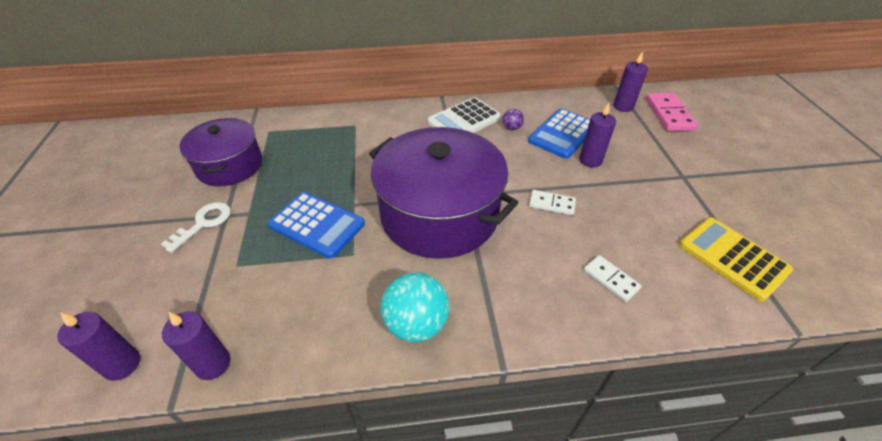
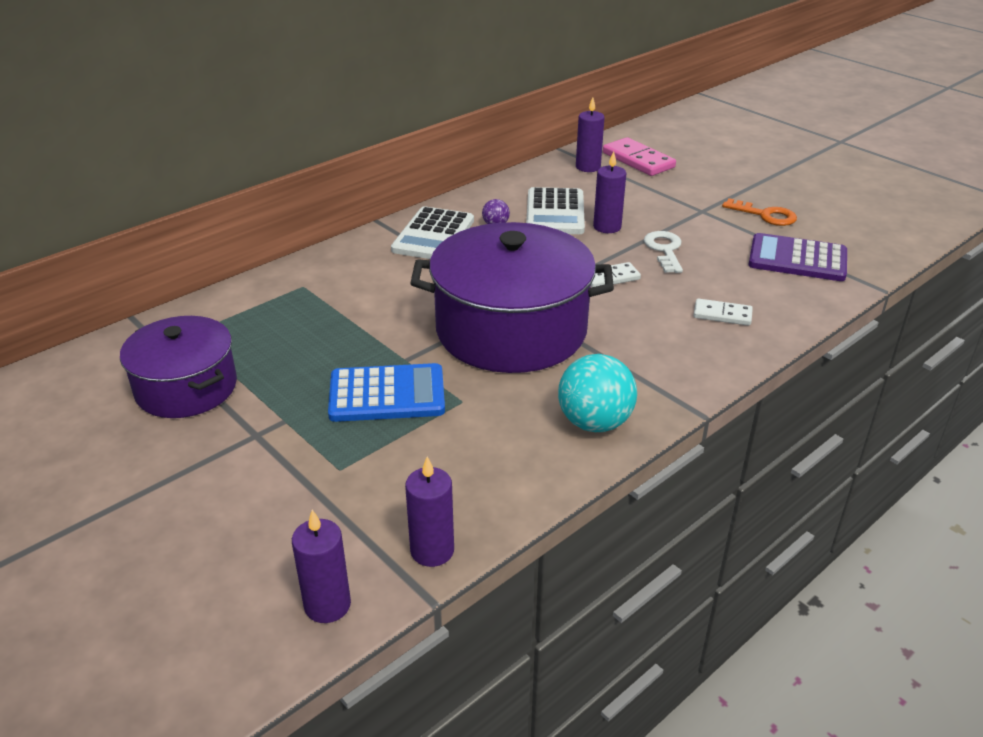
camera: 35 degrees left, 10 degrees down
(204, 223) = (238, 453): white key -> white key (664, 250)
(562, 134) = (555, 212): blue calculator -> white calculator
(732, 258) = (797, 259): yellow calculator -> purple calculator
(739, 203) = (765, 215): none -> orange key

